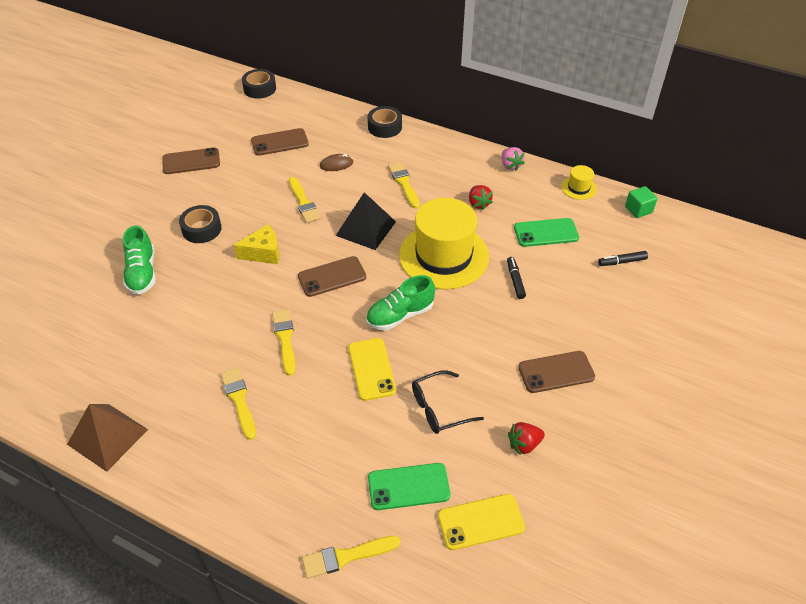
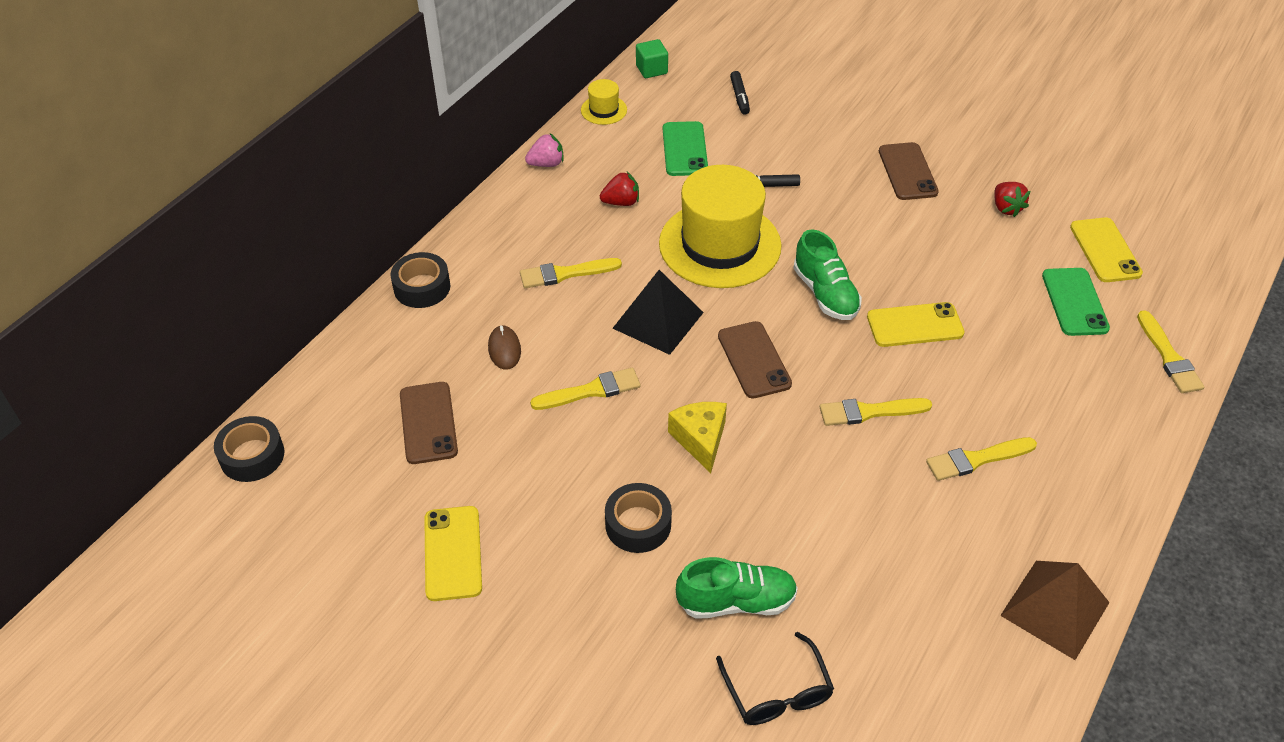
camera: 85 degrees left, 0 degrees up
(191, 161) = (453, 553): brown phone -> yellow phone
(439, 408) = (967, 269): black glasses -> black glasses (777, 692)

